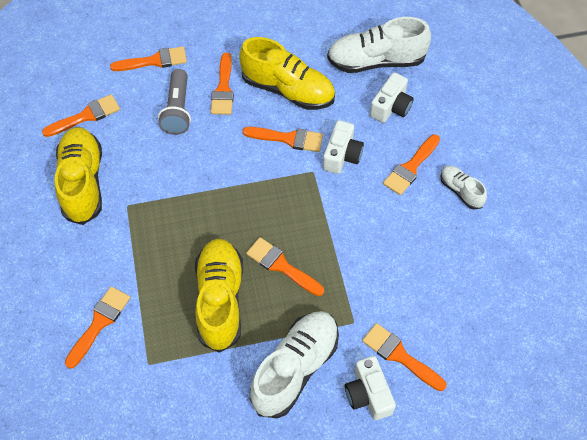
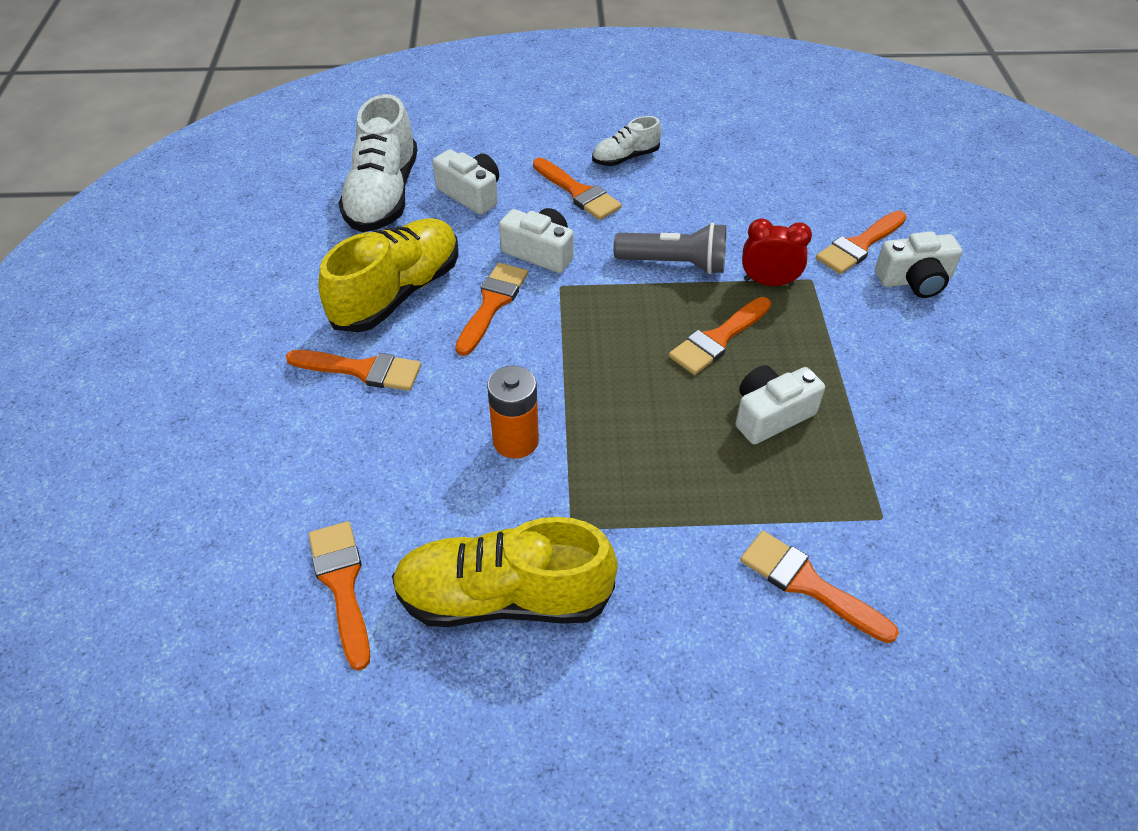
camera: 80 degrees left, 10 degrees down
(154, 61) = (252, 462): orange brush -> none
(178, 110) = (383, 436): grey flashlight -> grey flashlight (674, 264)
(182, 170) = (515, 440): none -> orange battery
(220, 300) = (771, 415): yellow shoe -> white camera
(295, 368) = (882, 344): white shoe -> none
(343, 294) = (768, 282): none -> red clock

